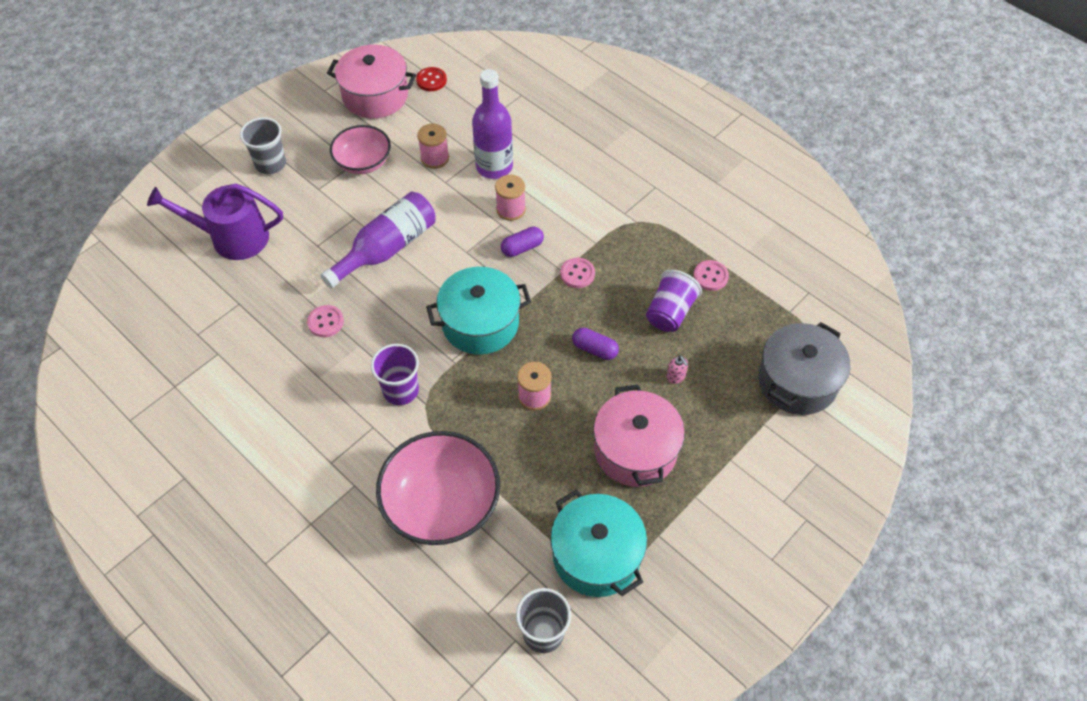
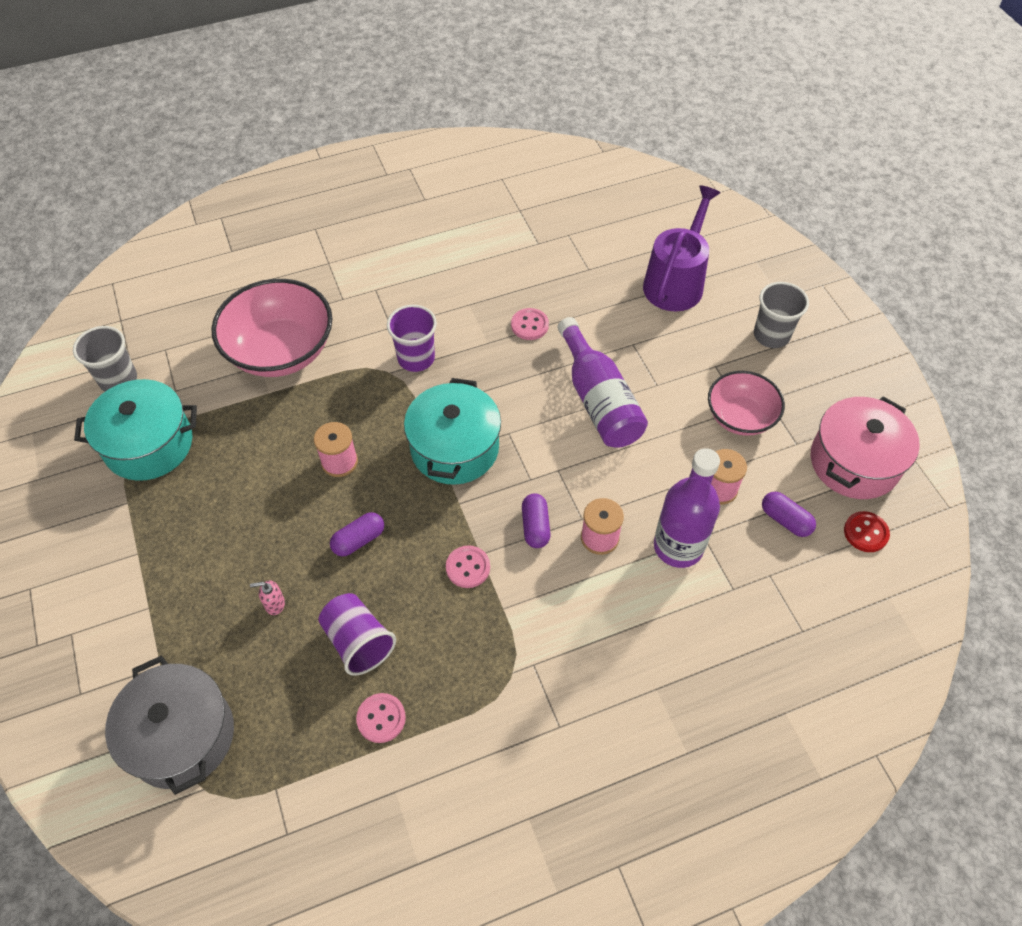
camera: 115 degrees right, 0 degrees up
(442, 119) = (785, 520): none -> purple capsule
(635, 450) = (221, 524): pink pot -> none

